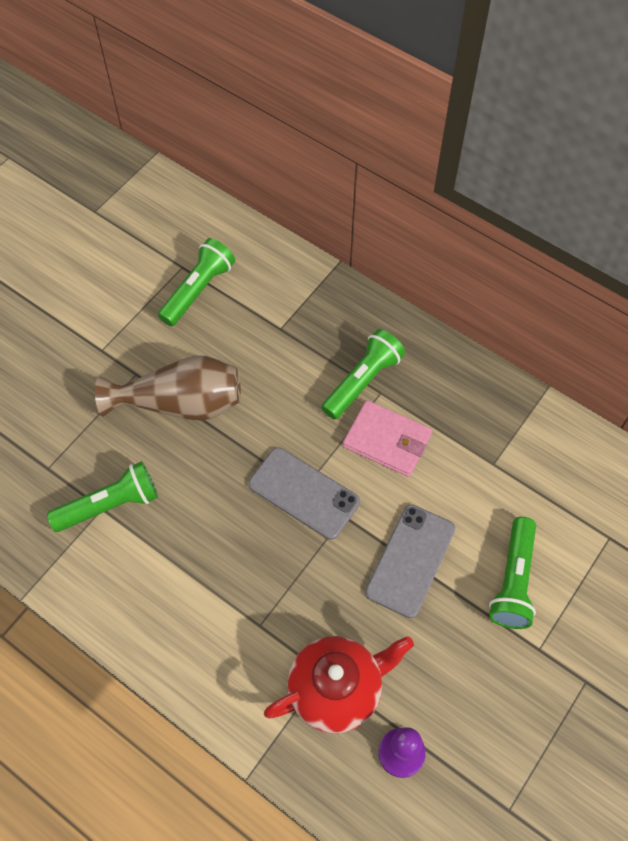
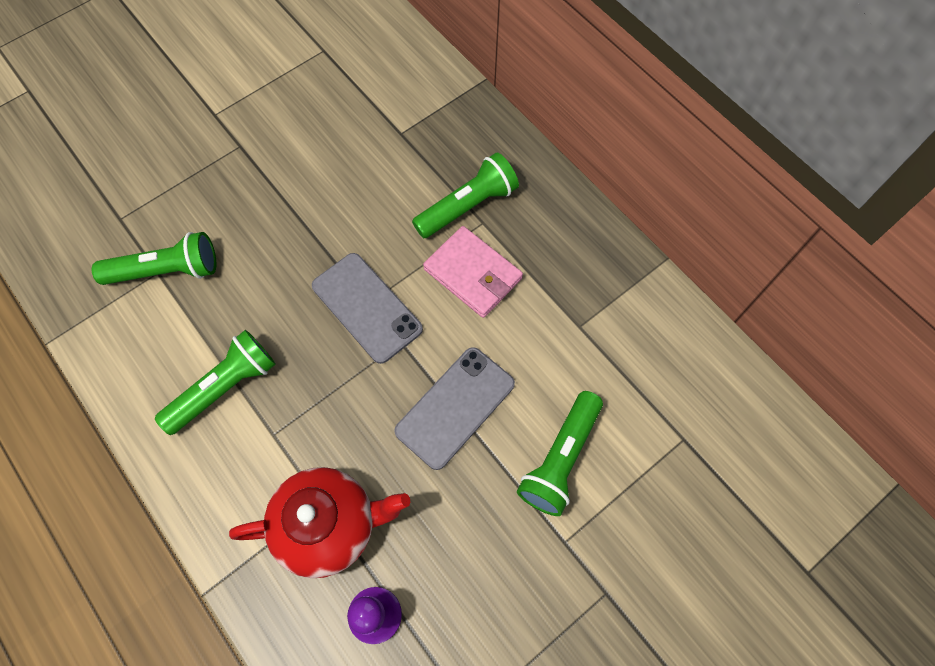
camera: 15 degrees right, 5 degrees up
(181, 403) = (273, 185): brown vase -> none
(198, 290) = (331, 76): green flashlight -> green flashlight (225, 387)

